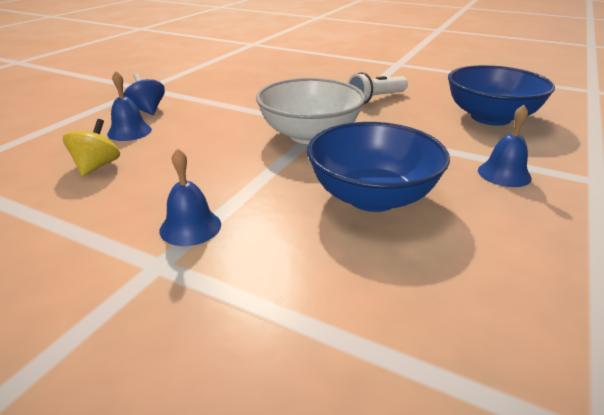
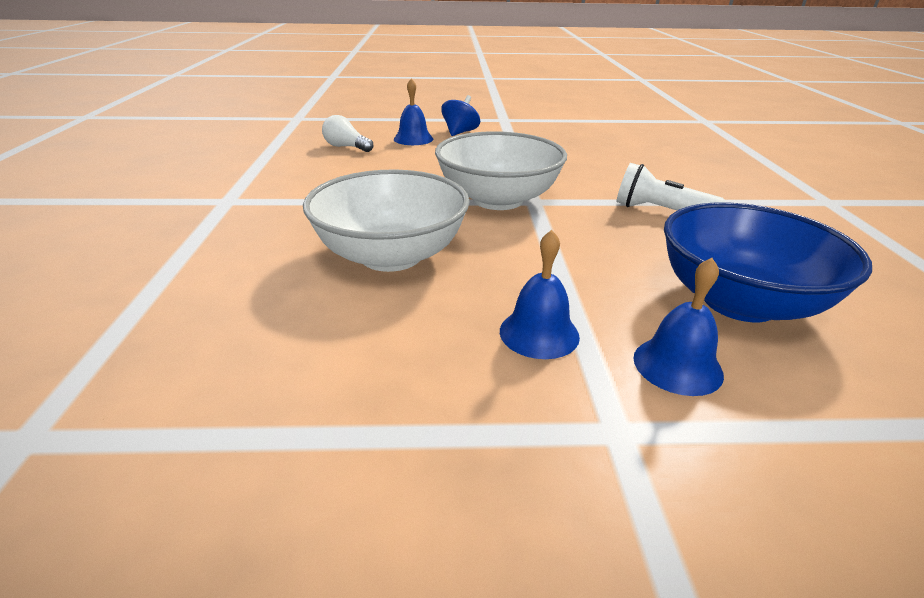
camera: 60 degrees right, 0 degrees up
(97, 166) = (346, 147): yellow spinning top -> white light bulb
(190, 227) = (281, 197): blue bell -> blue bell (677, 365)
(372, 197) = (391, 256): blue bowl -> white bowl

